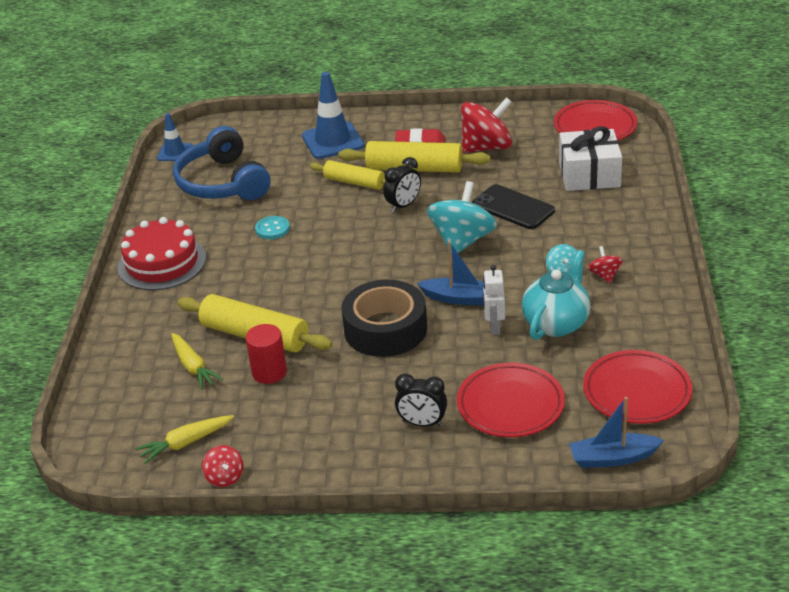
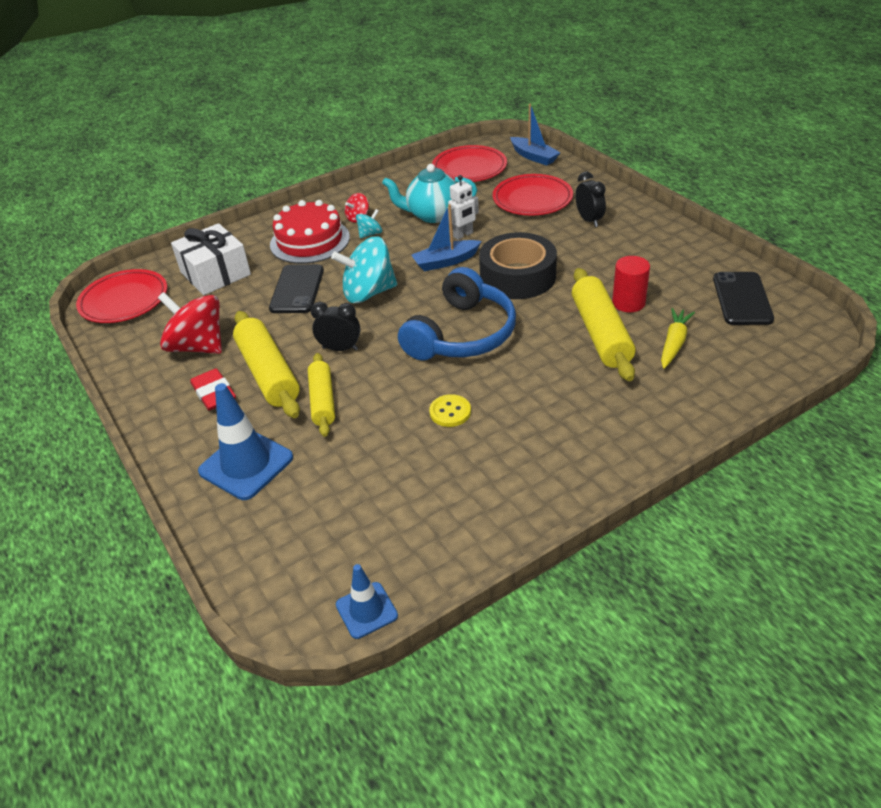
camera: 125 degrees left, 5 degrees up
(162, 263) = (579, 458): red cake -> red cake (310, 241)
(185, 443) = (742, 299): yellow carrot -> black phone
(223, 183) = (399, 508): blue headphones -> blue headphones (461, 334)
(225, 477) = (739, 266): red spinning top -> none
(272, 229) = (450, 412): turquoise button -> yellow button
(460, 298) = (445, 262): blue boat -> blue boat turned 90 degrees counterclockwise

